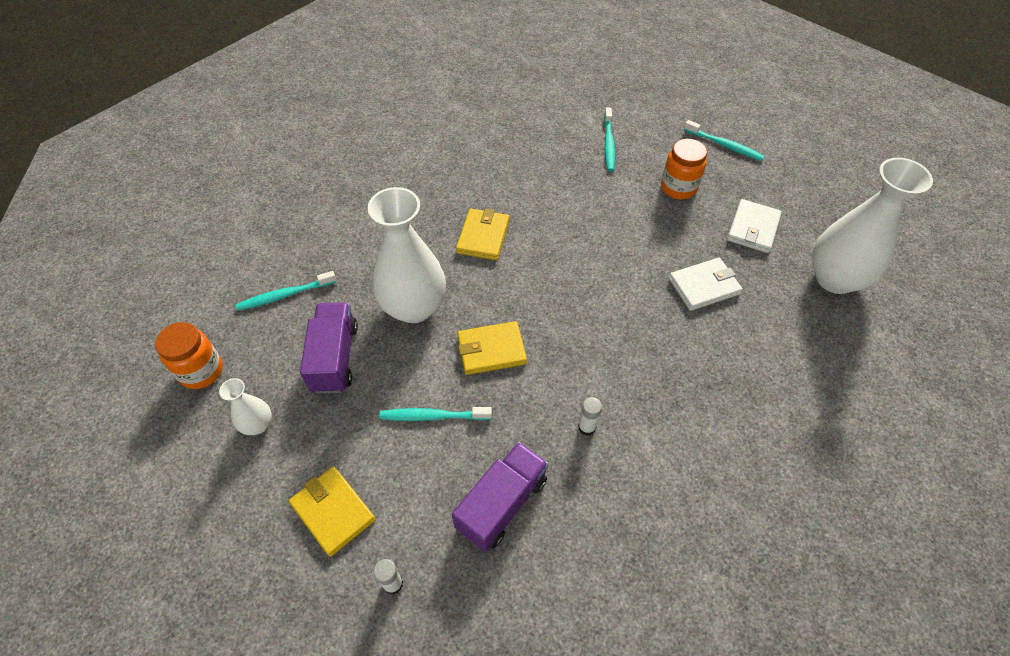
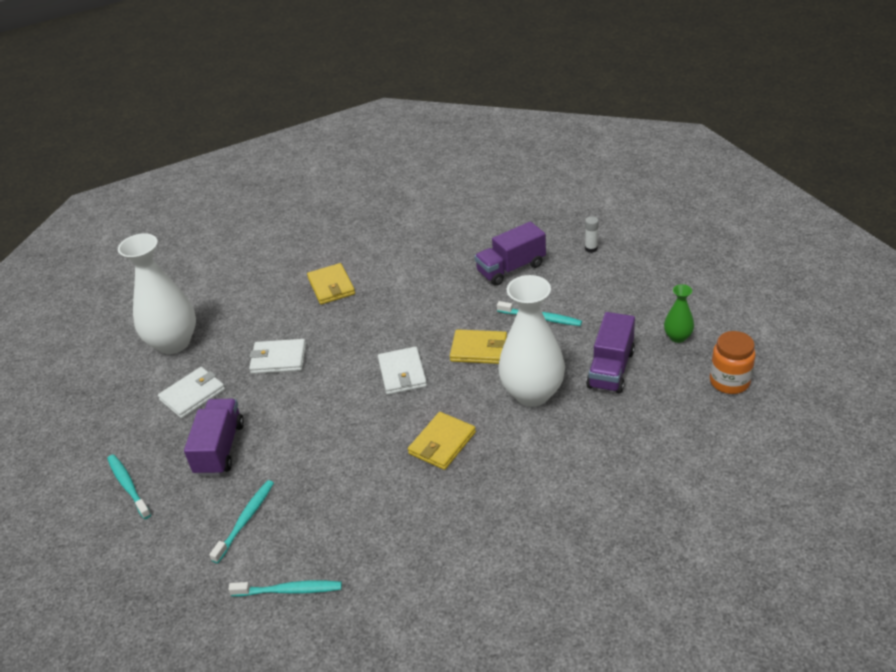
camera: 155 degrees left, 15 degrees down
(258, 425) = (677, 337): white vase -> green vase
(285, 295) = (652, 429): turquoise toothbrush -> turquoise toothbrush (289, 590)
(333, 511) = (624, 283): yellow wallet -> yellow wallet (331, 286)
(560, 299) = (402, 373): none -> white wallet
(586, 427) = (434, 293): white glue stick -> none
(678, 188) = (220, 449): orange jar -> purple truck

